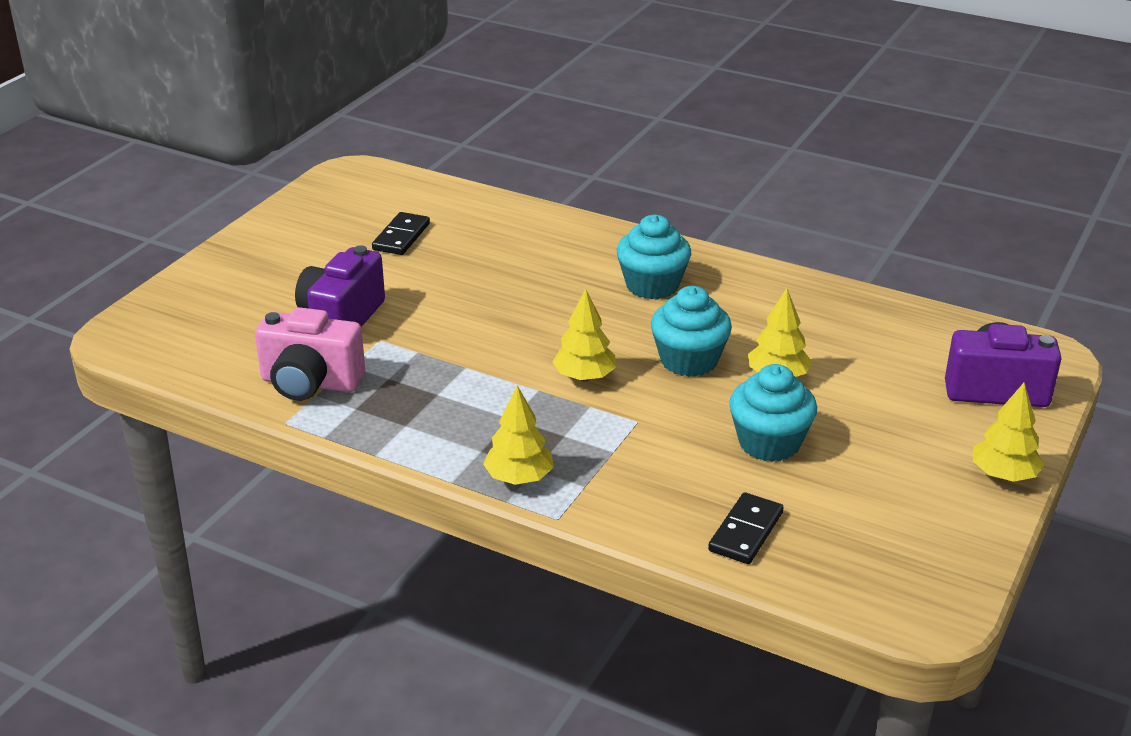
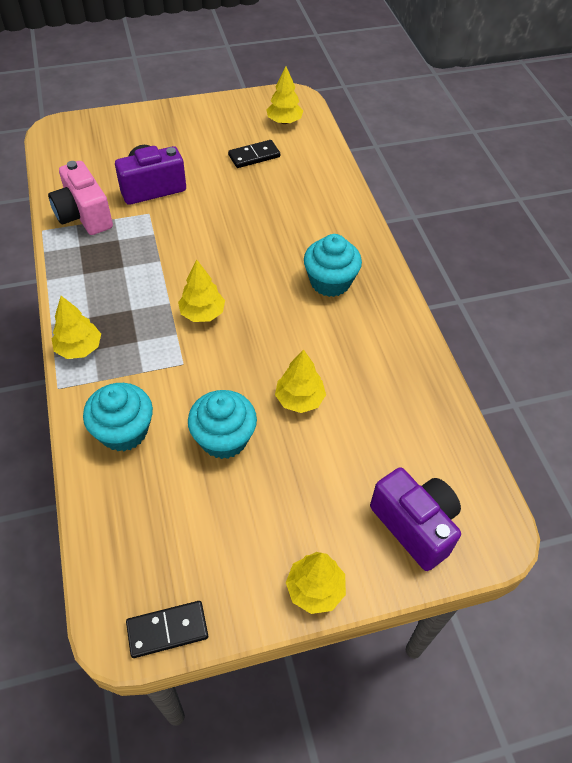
camera: 45 degrees right, 20 degrees up
(379, 194) = (284, 121): none -> yellow tree
(689, 360) = (269, 347): turquoise cupcake -> turquoise cupcake (124, 431)
(745, 531) = (122, 482): black domino -> black domino (167, 630)

